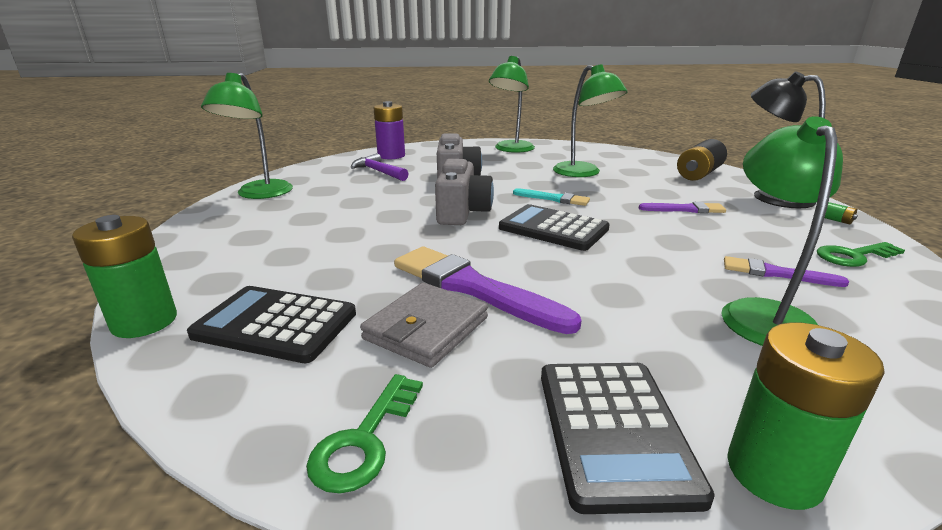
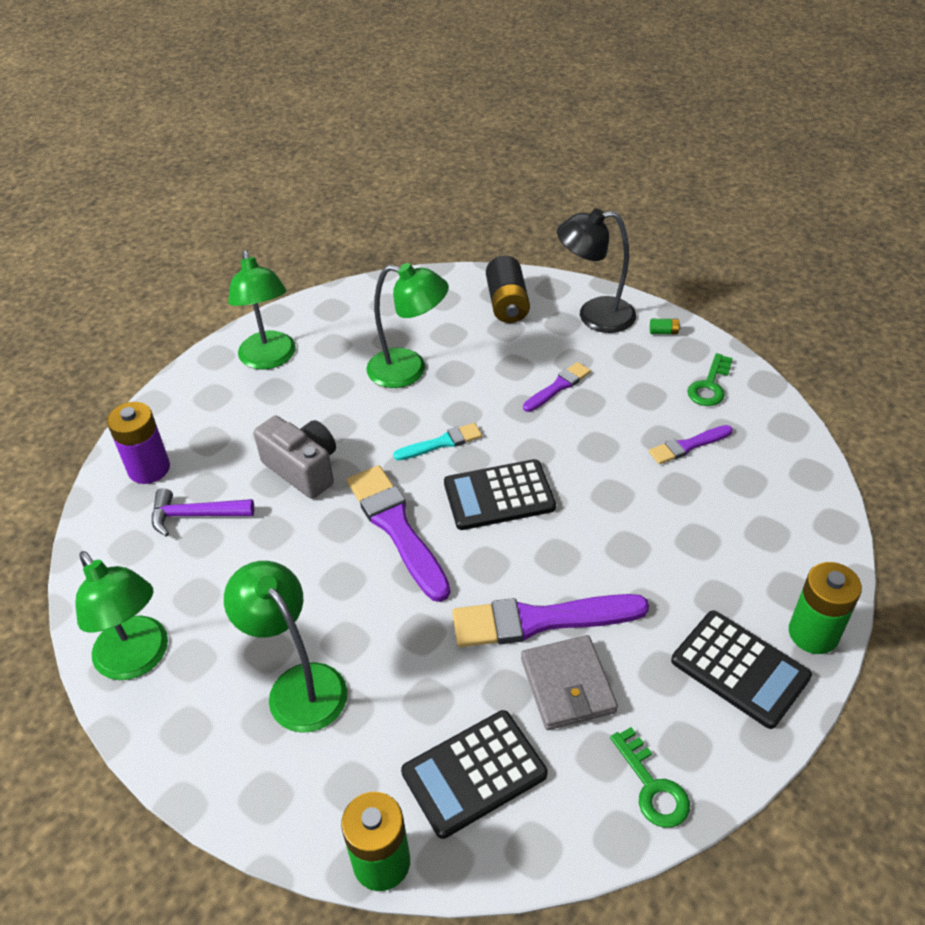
camera: 45 degrees left, 20 degrees up
(462, 213) = (397, 528): grey camera -> purple brush
(762, 313) = (716, 503): green lamp -> green lamp (298, 685)

